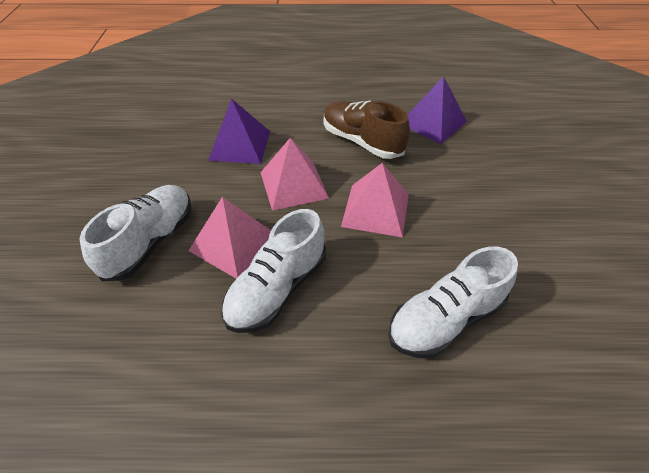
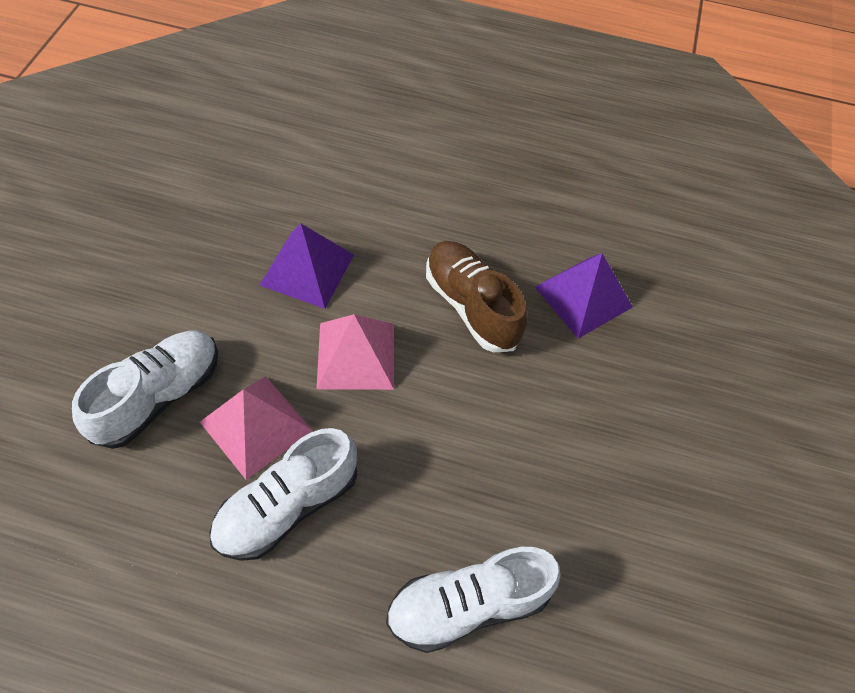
camera: 10 degrees right, 10 degrees up
(375, 210) = (446, 424): pink pyramid -> none

